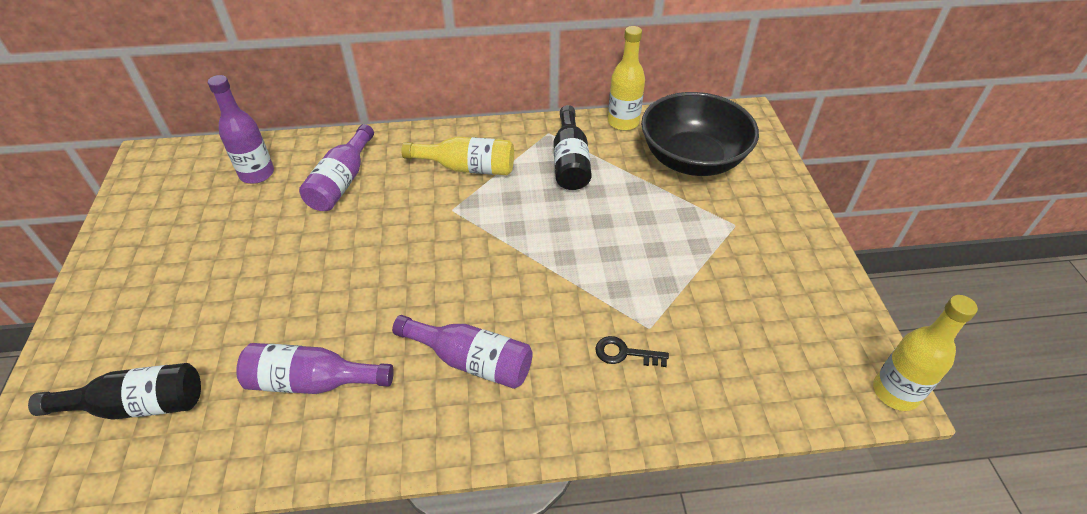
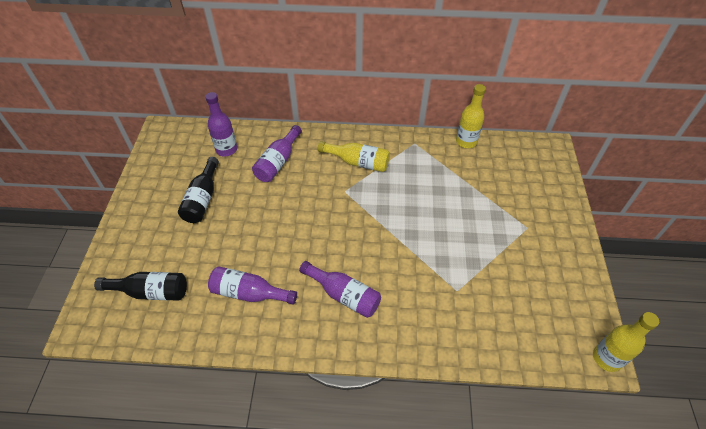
camera: 10 degrees right, 5 degrees up
(570, 161) = (425, 166): black bottle -> black bottle (202, 199)
(625, 353) = (438, 305): black key -> none
(692, 159) = (508, 175): black bowl -> none

